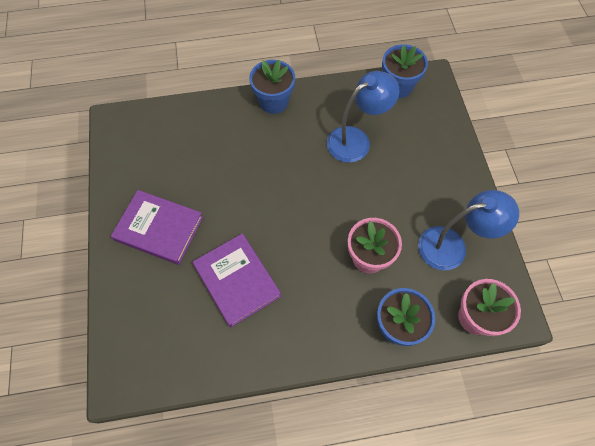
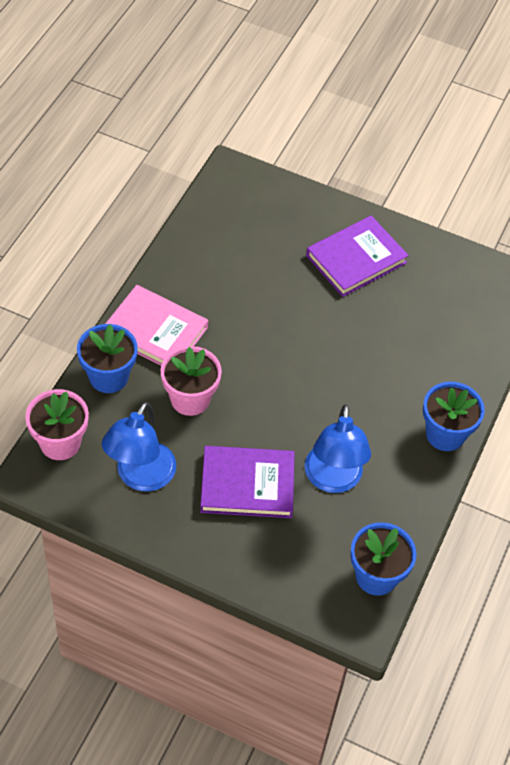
camera: 120 degrees right, 10 degrees down
(237, 281) = (254, 287): purple book -> purple book (247, 484)
(331, 323) = (155, 331): none -> pink book

